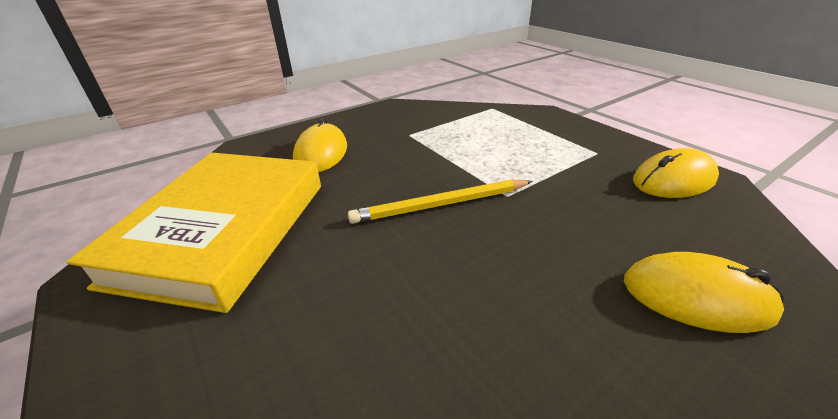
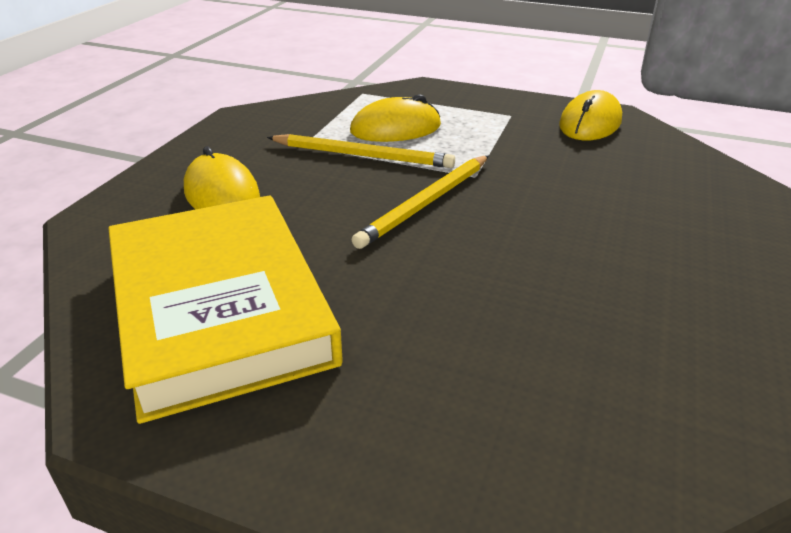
camera: 35 degrees left, 0 degrees up
(438, 153) = (362, 155): none -> yellow pencil
(696, 297) = (675, 204): yellow mouse -> yellow mouse (395, 129)

